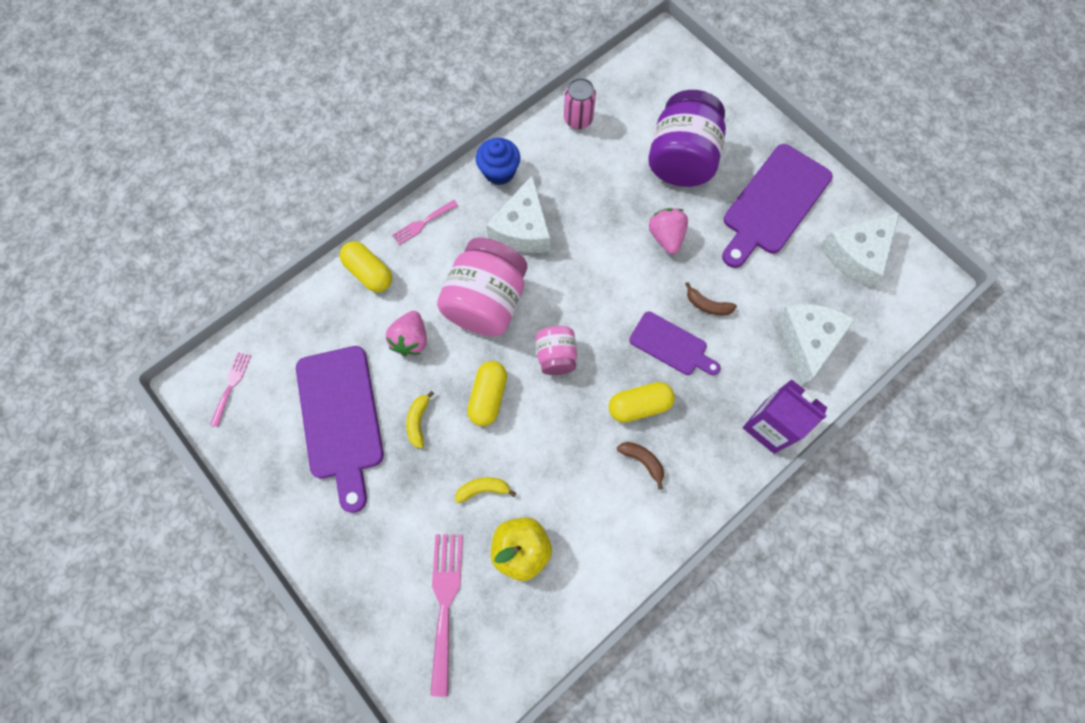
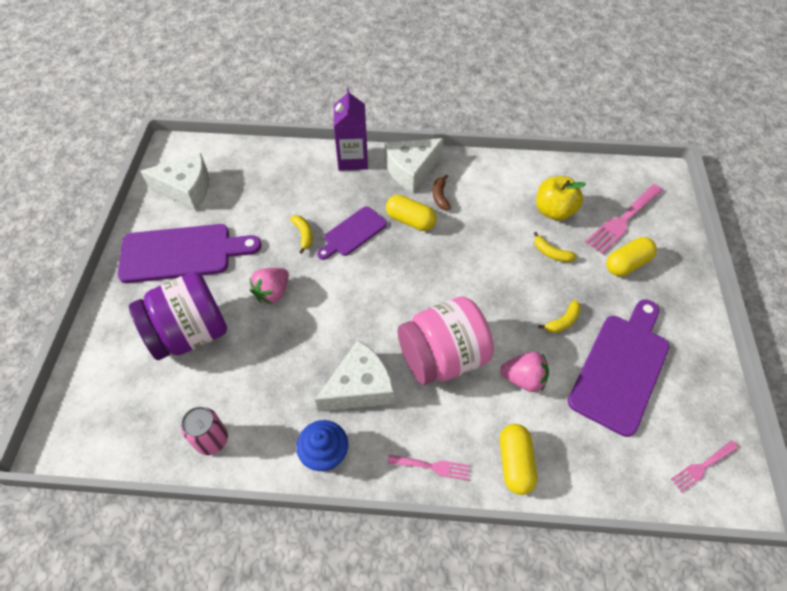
camera: 135 degrees left, 15 degrees down
(411, 340) = (523, 379): pink strawberry -> pink strawberry turned 45 degrees clockwise
(488, 397) = (500, 298): yellow capsule -> yellow capsule (627, 264)
(556, 356) = (430, 284): pink jar -> none
(671, 345) = (353, 233): purple cutting board -> purple cutting board turned 120 degrees counterclockwise
(707, 305) = (303, 235): brown banana -> yellow banana
(806, 341) = (278, 176): white cheese -> white cheese (411, 170)

